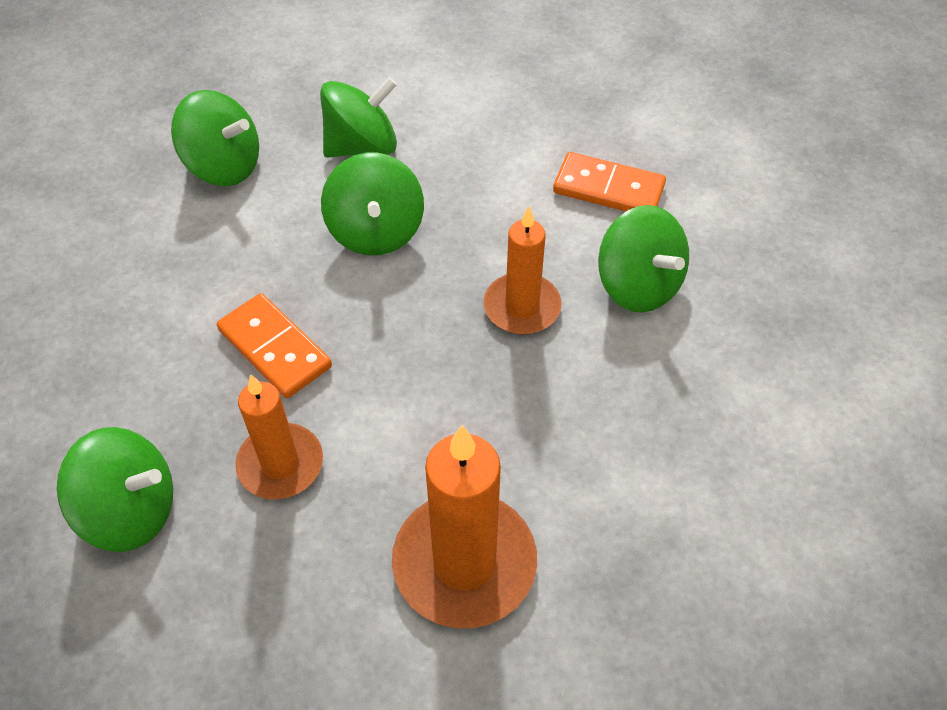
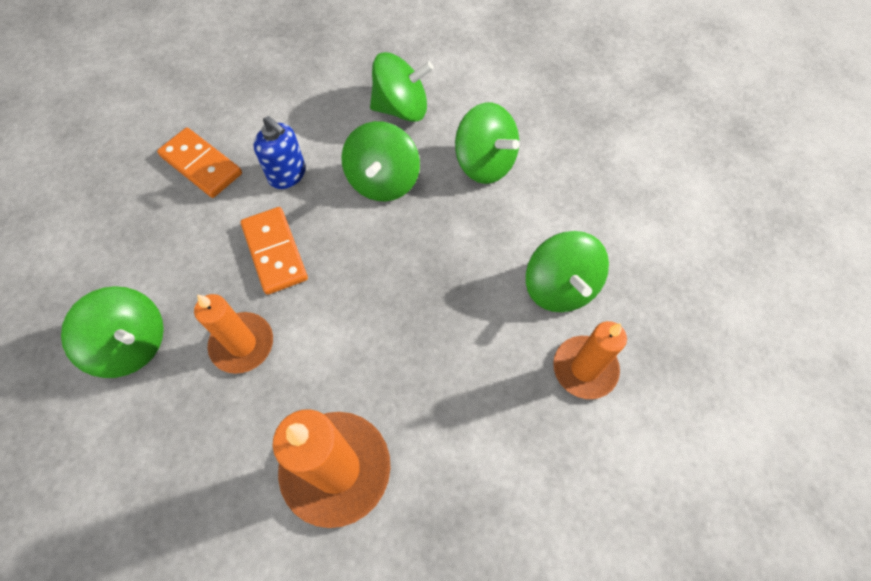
camera: 20 degrees right, 10 degrees up
(224, 166) = (298, 96): green spinning top -> green spinning top (485, 163)
(250, 257) = (287, 174): none -> blue soap dispenser
(522, 307) = (464, 276): orange candle -> orange candle (584, 368)
(608, 189) = (572, 197): orange domino -> orange domino (201, 165)

